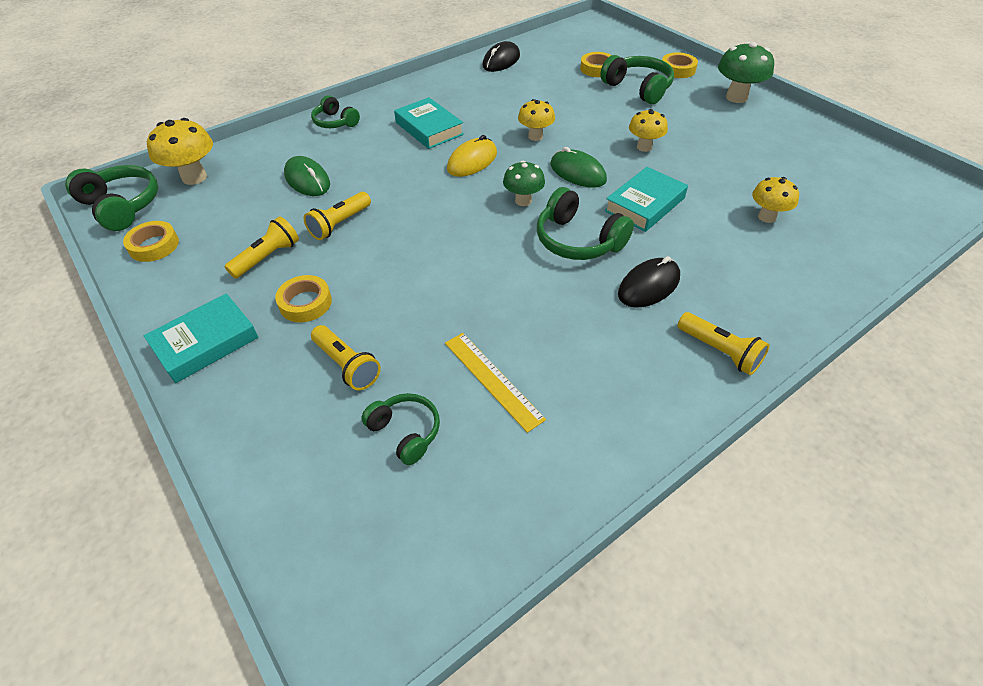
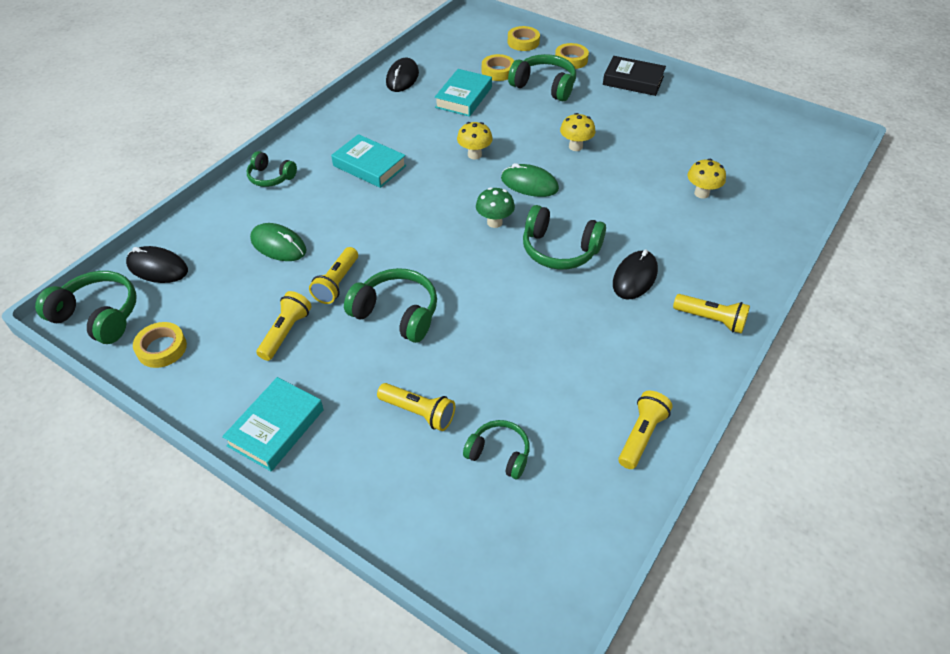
camera: 20 degrees left, 0 degrees up
(194, 177) = (157, 268): yellow mushroom -> black mouse
(305, 303) = (348, 367): yellow tape -> yellow tape (523, 42)
(379, 264) = (396, 314): none -> green headphones
(472, 161) = (428, 192): yellow mouse -> none
(492, 380) = (547, 391): yellow ruler -> none
(575, 458) = (641, 435): none -> yellow flashlight
(644, 204) = (600, 203): turquoise book -> turquoise book (463, 97)
(736, 97) = (633, 80): green mushroom -> black book

